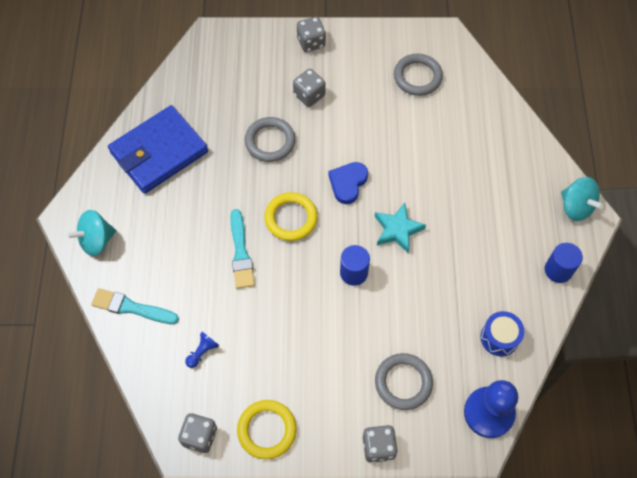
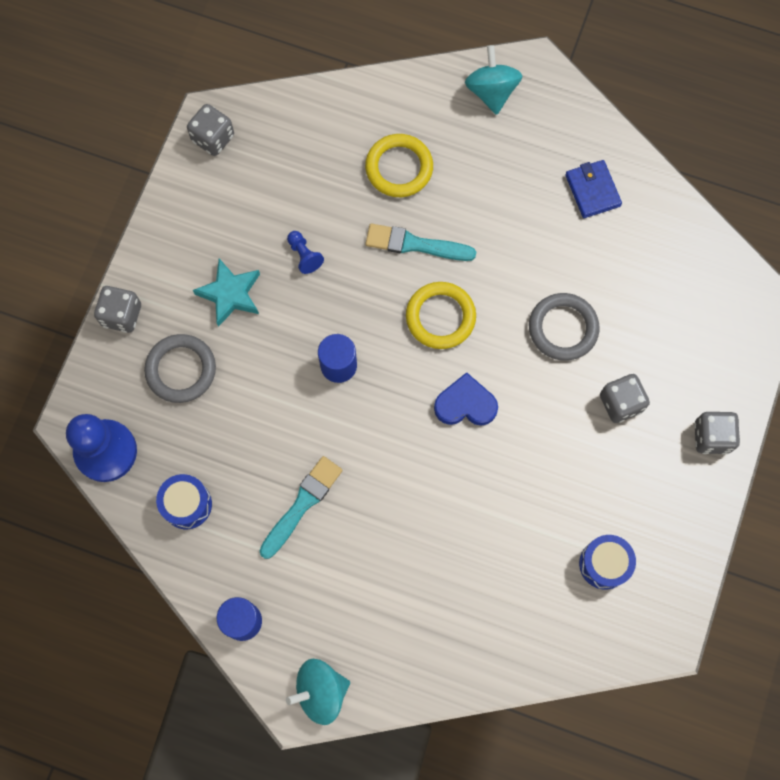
camera: 110 degrees right, 10 degrees up
(131, 307) = (390, 108): turquoise brush -> turquoise brush (302, 504)
(159, 152) = (592, 190): blue wallet -> blue wallet, size x0.49
(202, 352) = (307, 167): blue pawn -> blue pawn (304, 255)
(267, 430) = (190, 206): yellow ring -> yellow ring (399, 168)
(348, 183) = (465, 404): blue heart -> blue heart turned 45 degrees counterclockwise
(397, 230) = (376, 440): turquoise star -> turquoise star (230, 294)
(417, 77) = (604, 564): grey ring -> blue drum

